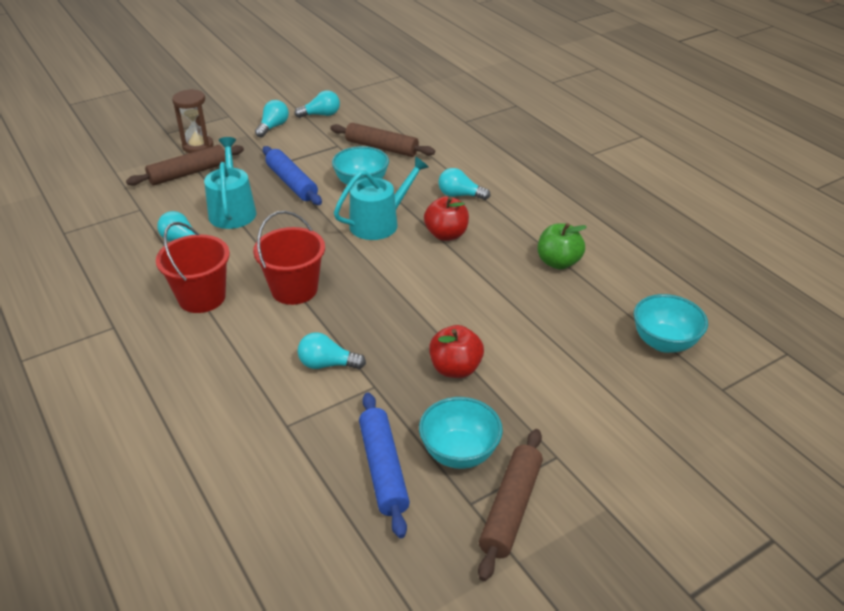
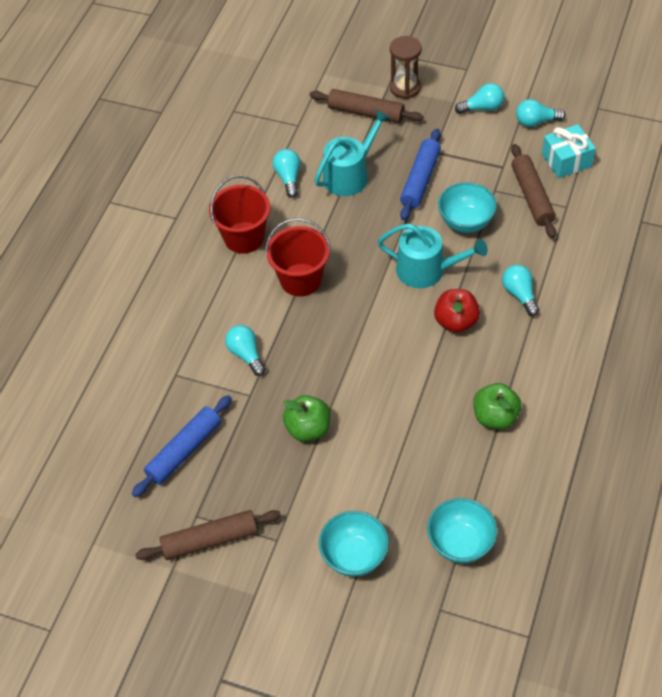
camera: 55 degrees right, 15 degrees up
(321, 115) = (536, 121): turquoise light bulb -> turquoise light bulb turned 135 degrees clockwise
(373, 121) = (566, 160): none -> turquoise gift
(455, 369) = (308, 429): red apple -> green apple
(459, 453) = (232, 482): turquoise bowl -> turquoise bowl (354, 556)

